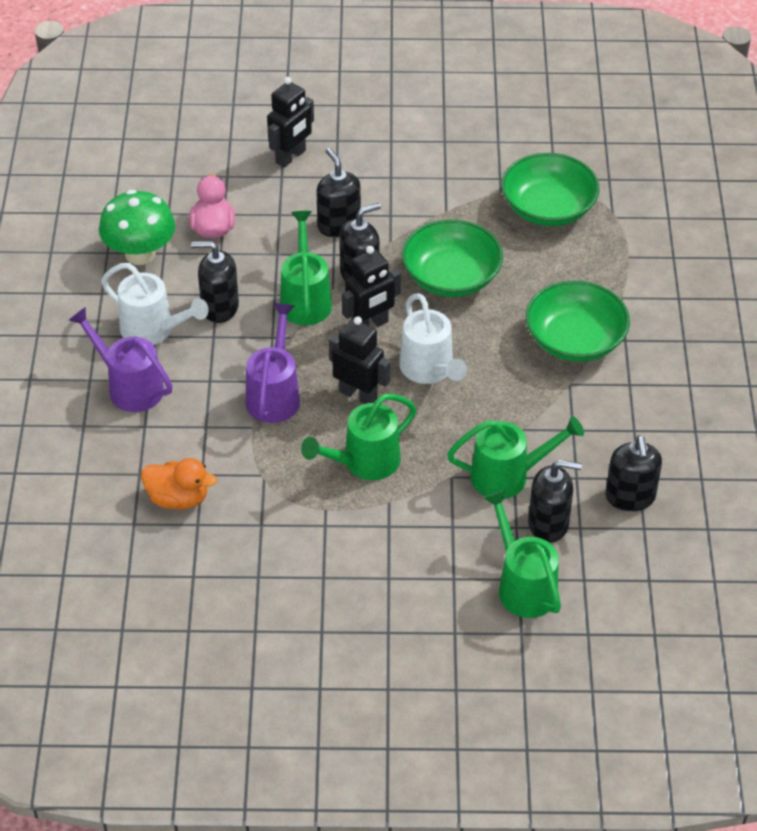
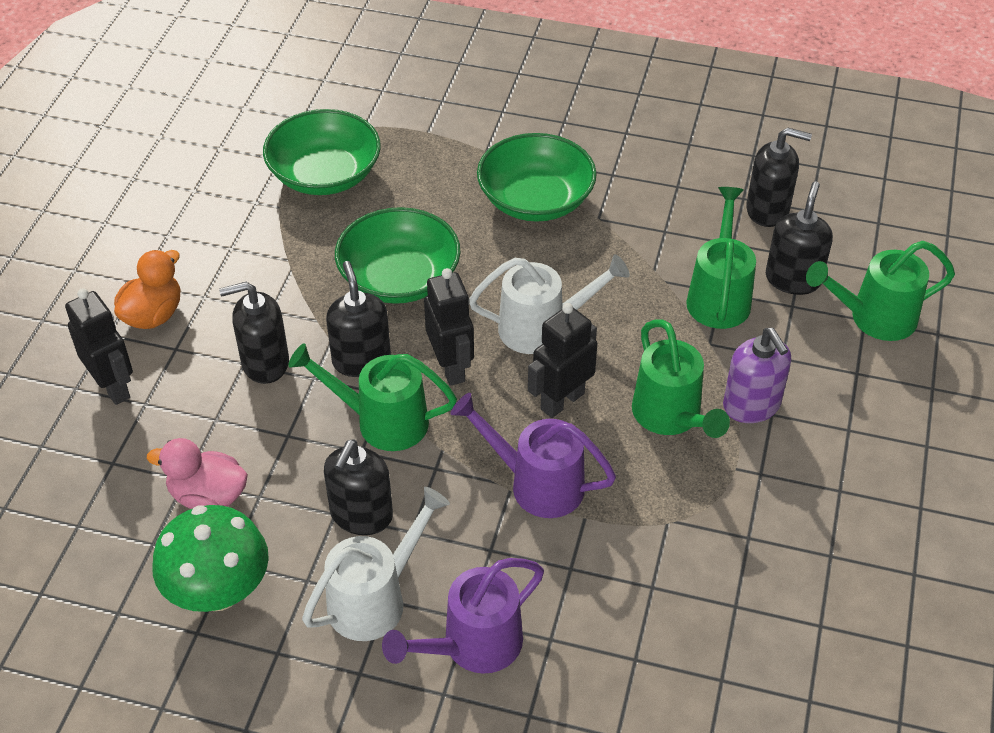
camera: 75 degrees left, 0 degrees up
(178, 498) = (688, 620): orange duck -> orange duck (153, 315)
(393, 511) = (751, 405): none -> purple soap dispenser

